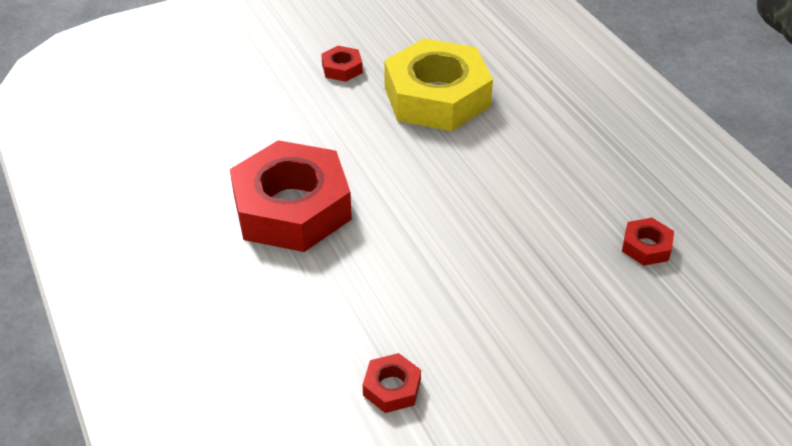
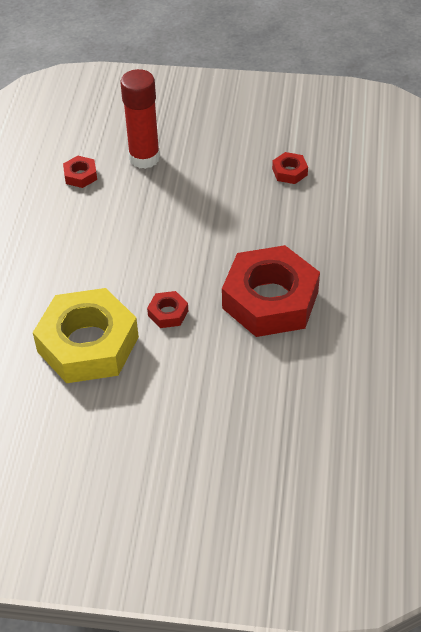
camera: 145 degrees left, 5 degrees up
(342, 68) = (134, 415): red nut -> red nut (168, 313)
(601, 309) = (144, 158): none -> red glue stick

